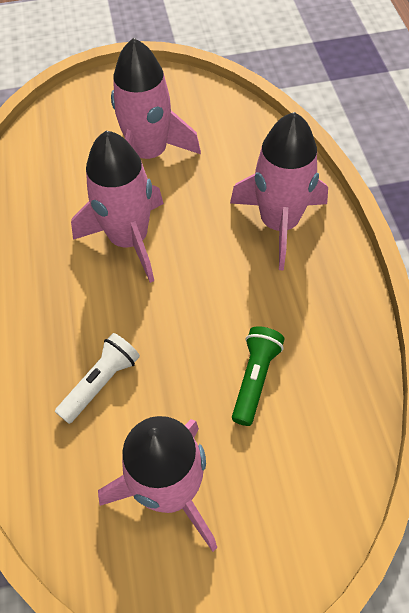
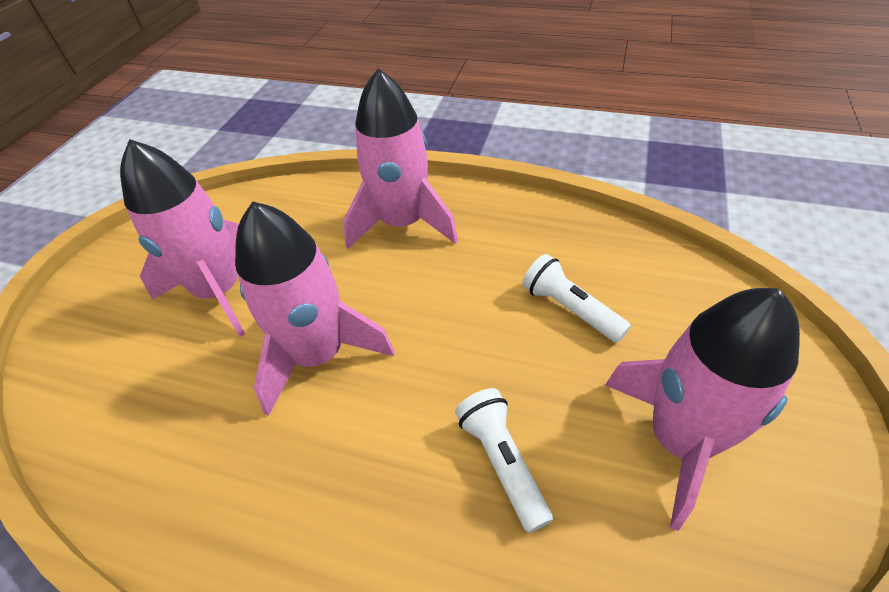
camera: 60 degrees left, 10 degrees down
(255, 379) = (570, 309): green flashlight -> white flashlight

